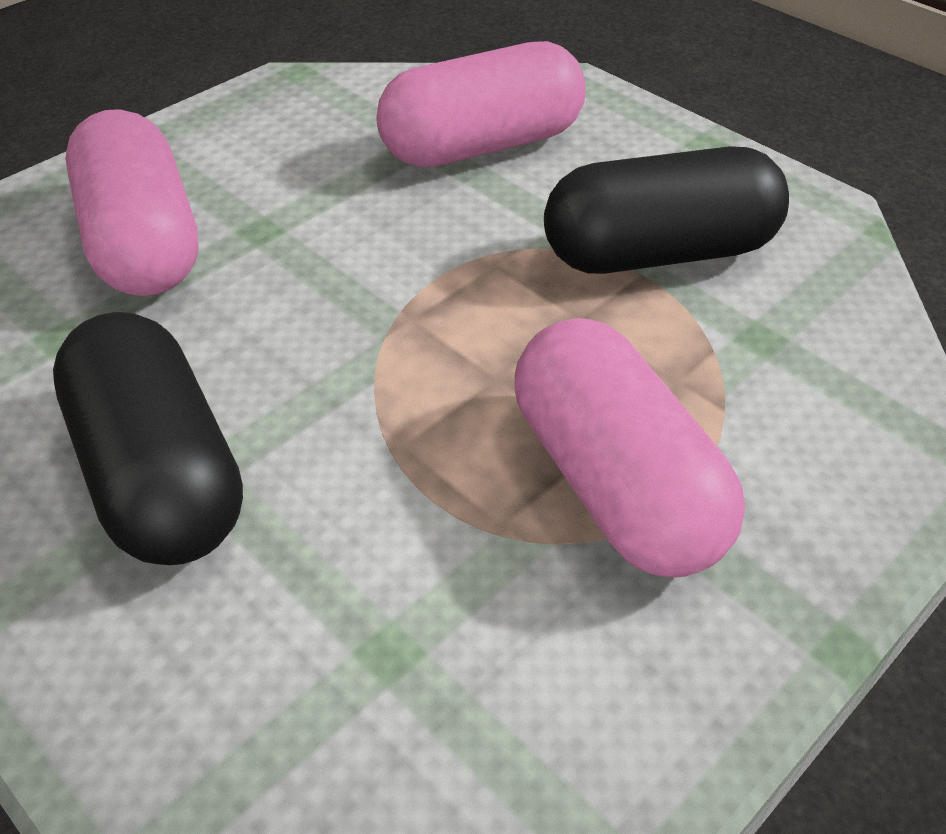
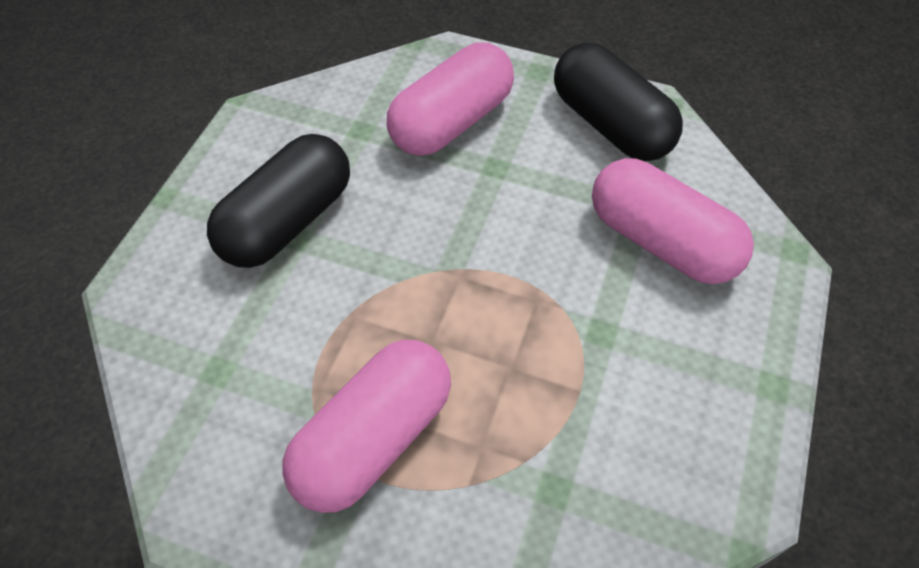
camera: 65 degrees right, 10 degrees up
(659, 253) = (609, 395): black capsule -> black capsule (610, 125)

